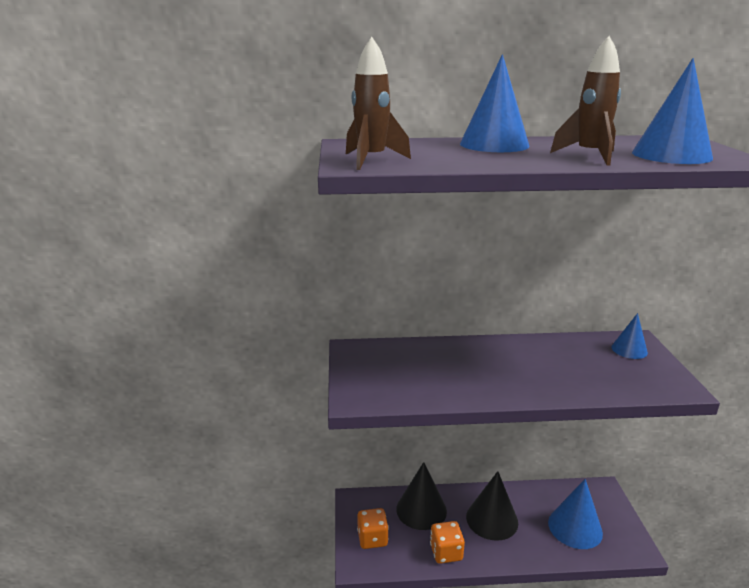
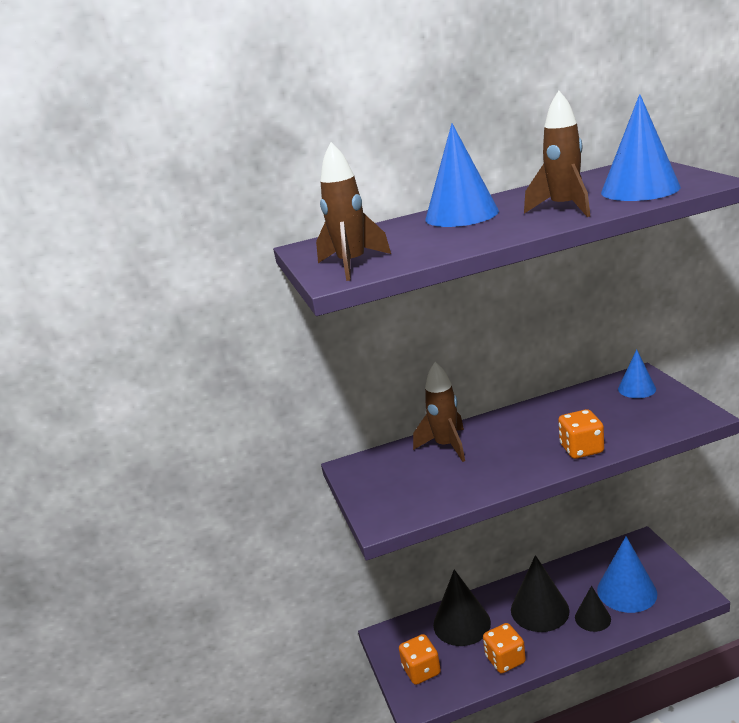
camera: 10 degrees left, 0 degrees up
(438, 353) = (446, 446): none -> brown rocket
(536, 541) = (592, 618): none -> black cone
(556, 387) = (581, 449): none -> orange dice

